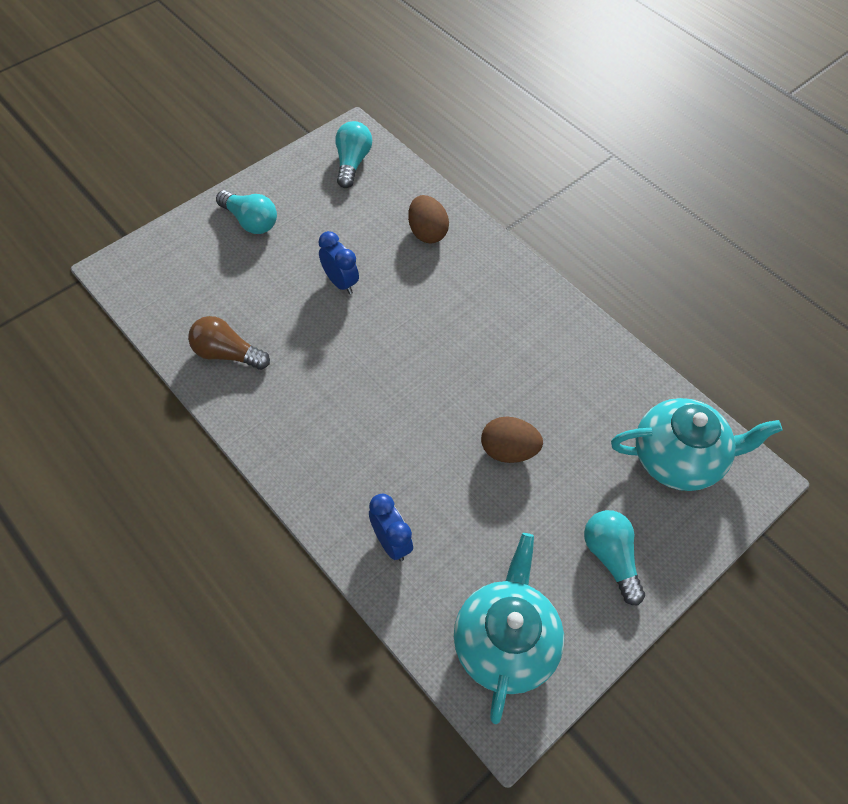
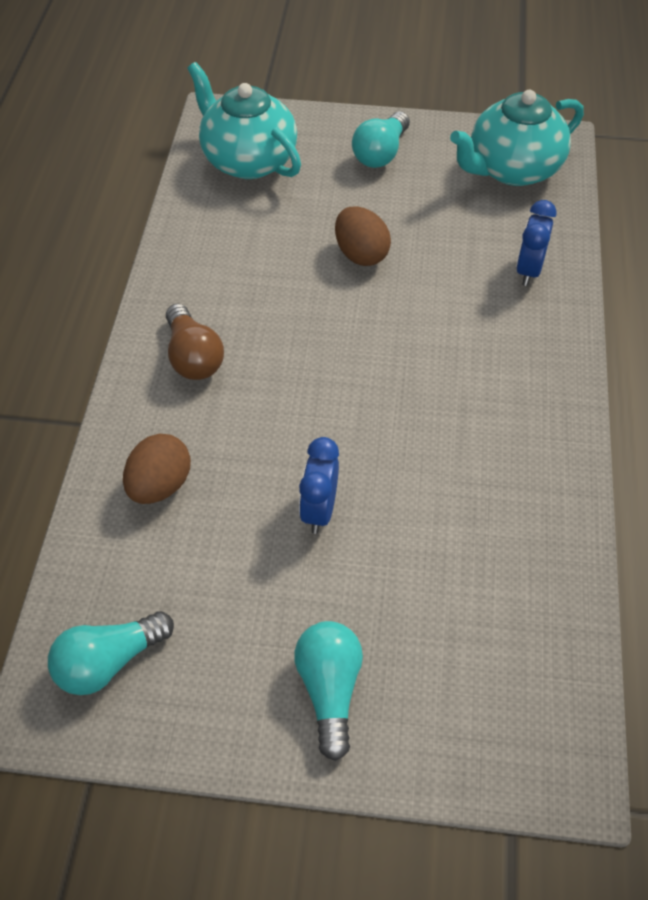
camera: 130 degrees left, 5 degrees down
(227, 354) = (522, 534): brown light bulb -> brown light bulb (193, 357)

